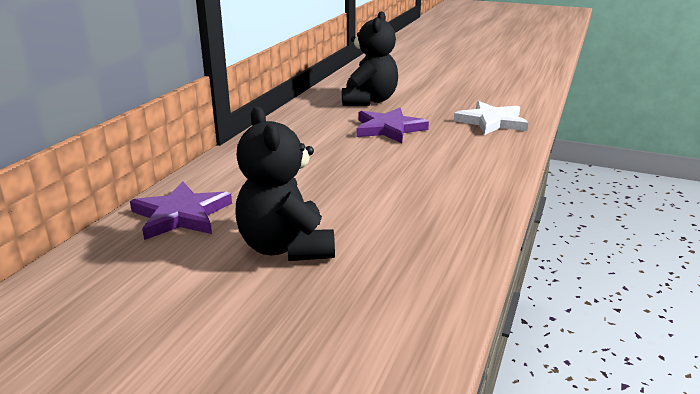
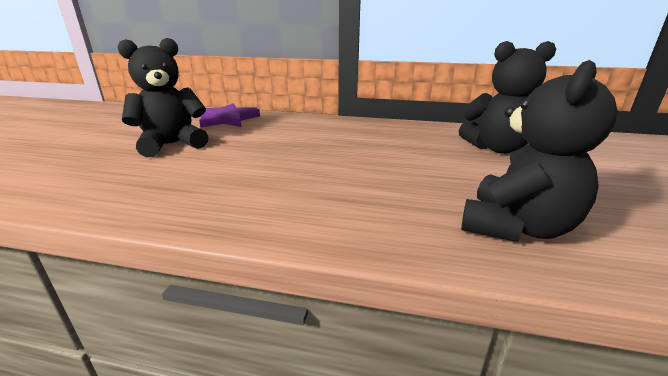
camera: 80 degrees right, 0 degrees up
(389, 129) = (418, 162): purple star -> none
(491, 122) = (516, 227): white star -> black teddy bear

